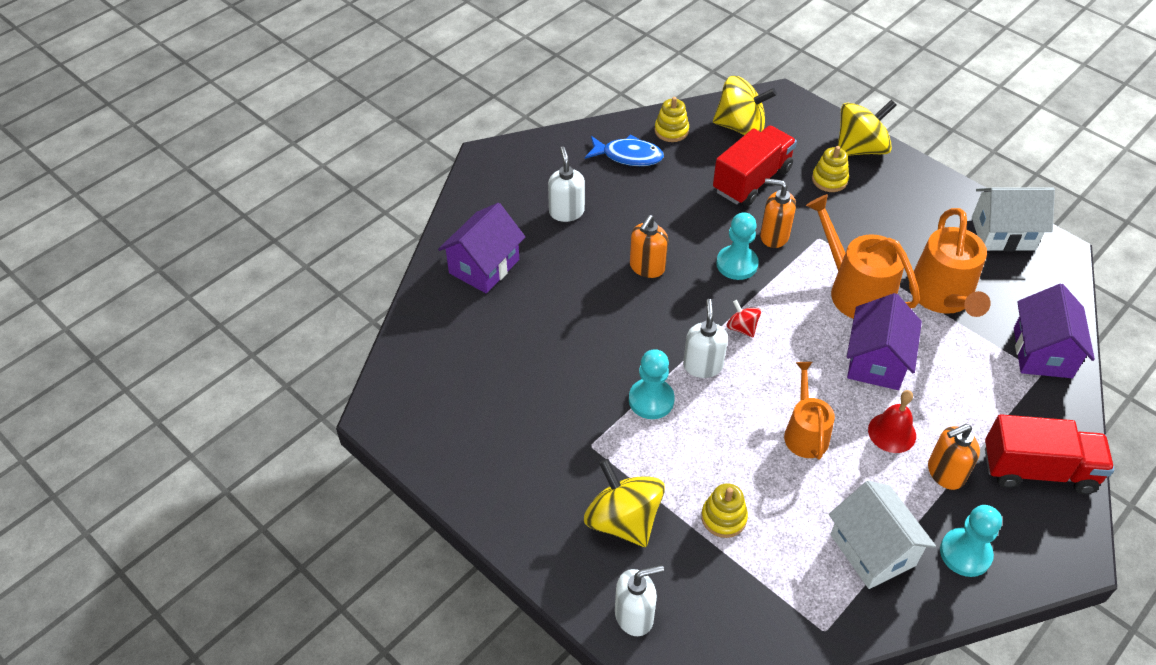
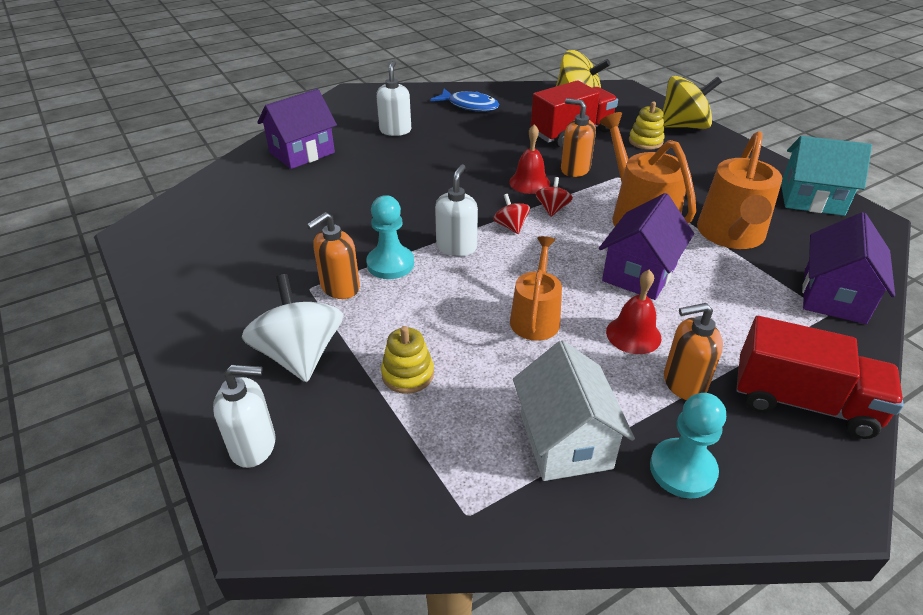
camera: 15 degrees right, 10 degrees down
(623, 520) = (300, 355): yellow spinning top -> white spinning top
(647, 267) = (444, 173): orange soap dispenser -> orange soap dispenser (340, 288)
(671, 131) = (515, 96): yellow stacking toy -> none
(737, 264) = (529, 182): turquoise pawn -> red bell
(772, 296) = (552, 209): none -> red spinning top
(1003, 233) = (811, 199): white house -> turquoise house

